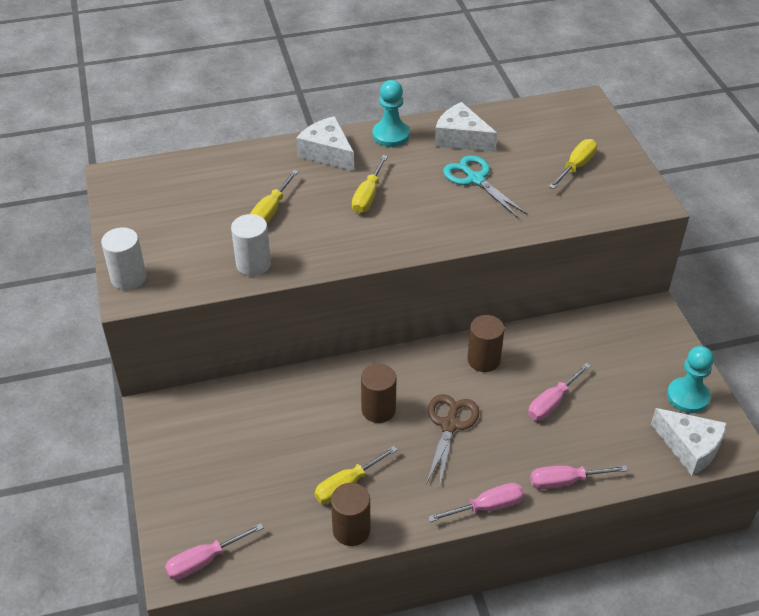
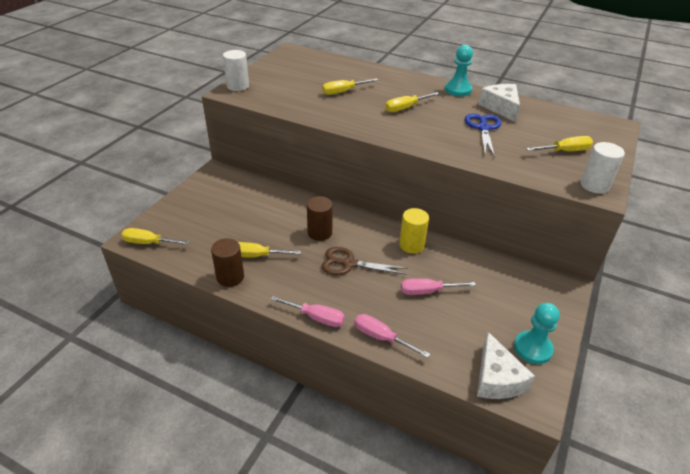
camera: 40 degrees right, 5 degrees down
(204, 560) = (149, 243): pink screwdriver -> yellow screwdriver
(253, 264) = (302, 107): white cylinder -> white cylinder (594, 185)
(327, 153) = (409, 83): white cheese -> none
(449, 425) = (349, 264): brown scissors -> brown scissors turned 135 degrees counterclockwise
(475, 179) = (483, 128): turquoise scissors -> blue scissors
(483, 360) = (411, 245): brown cylinder -> yellow cylinder

